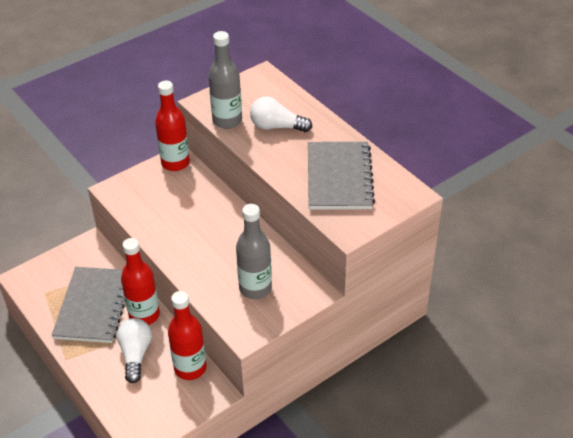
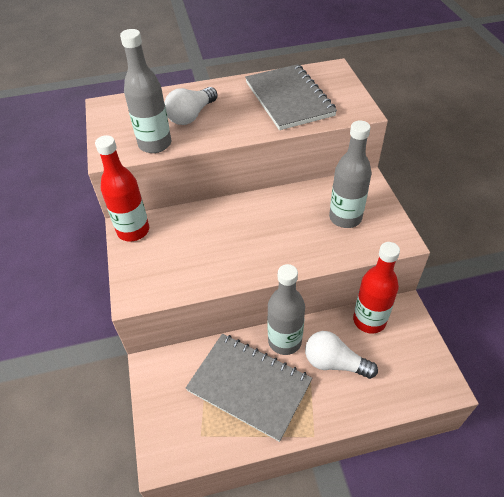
camera: 65 degrees left, 5 degrees up
(144, 315) = (284, 341): red bottle -> grey bottle
(339, 178) = (288, 99): grey notebook -> grey notebook turned 45 degrees clockwise

